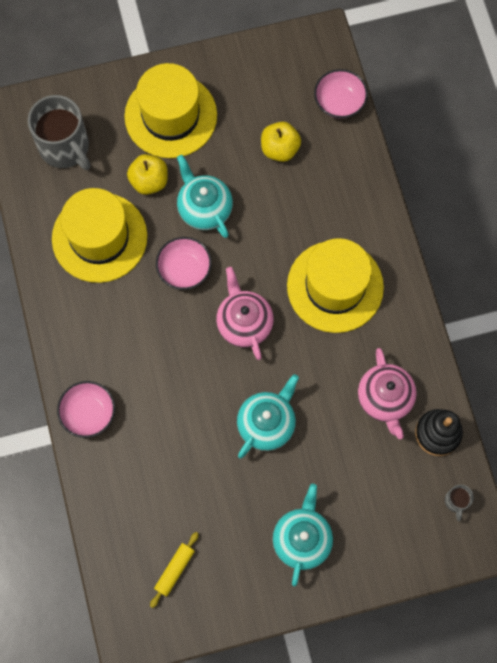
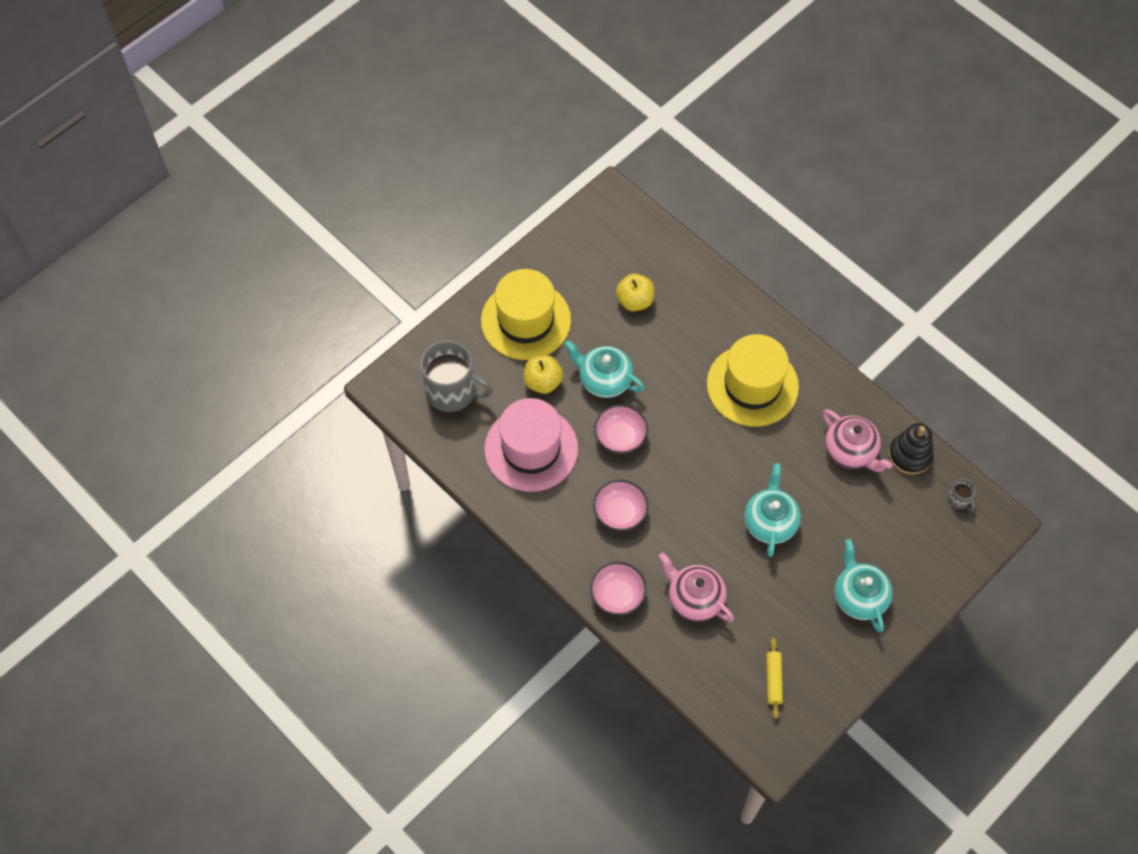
camera: 30 degrees left, 10 degrees down
(99, 237) = (531, 449): yellow hat -> pink hat
(244, 323) = (698, 453): pink teapot -> pink teapot (694, 598)
(339, 102) = (658, 239): pink bowl -> pink bowl (620, 512)

